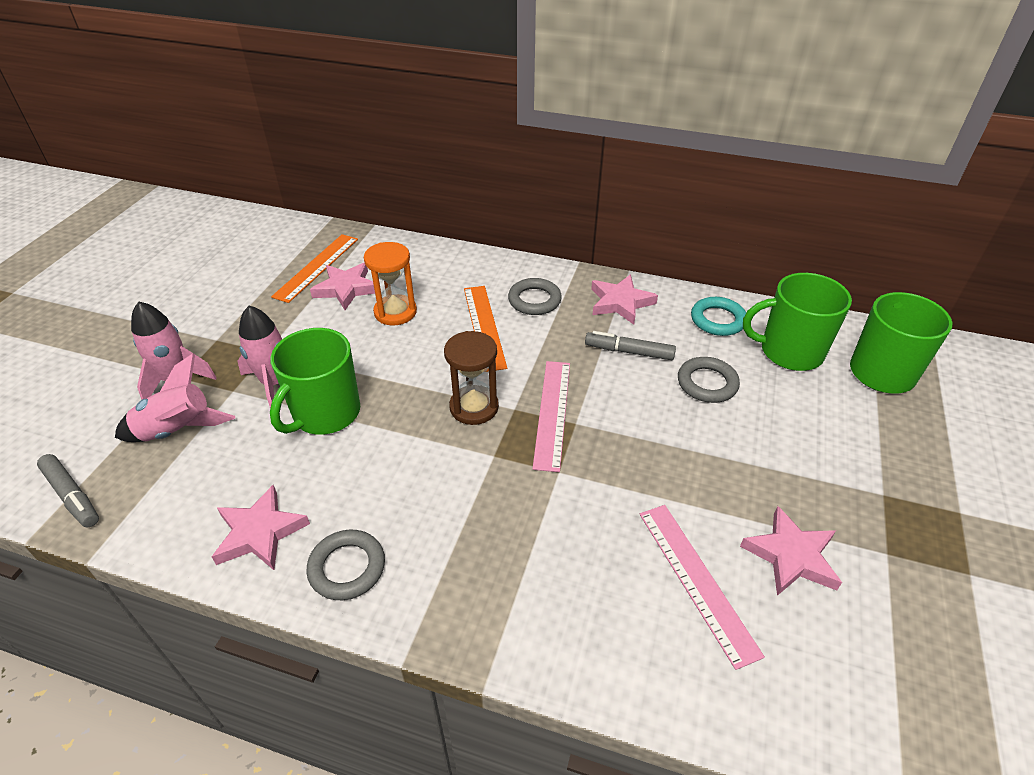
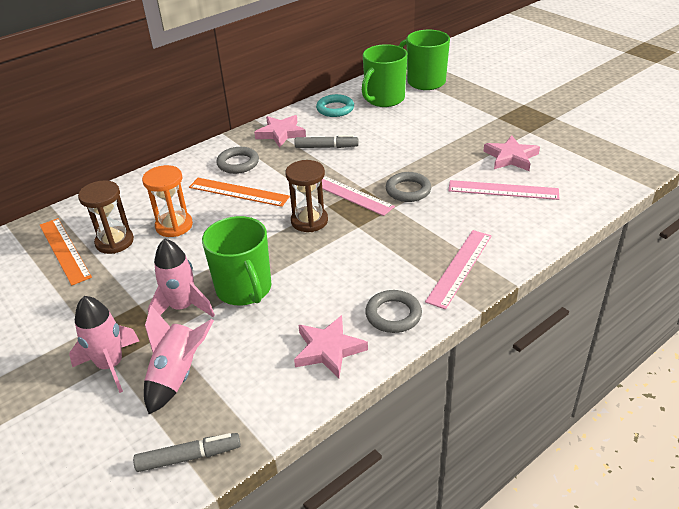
camera: 55 degrees left, 5 degrees down
(346, 289) = (114, 242): pink star -> brown hourglass
(479, 600) = (459, 267): none -> pink ruler
(629, 352) = (326, 147): grey marker -> grey marker turned 135 degrees counterclockwise
(707, 383) = (379, 133): grey ring -> grey ring (408, 190)

